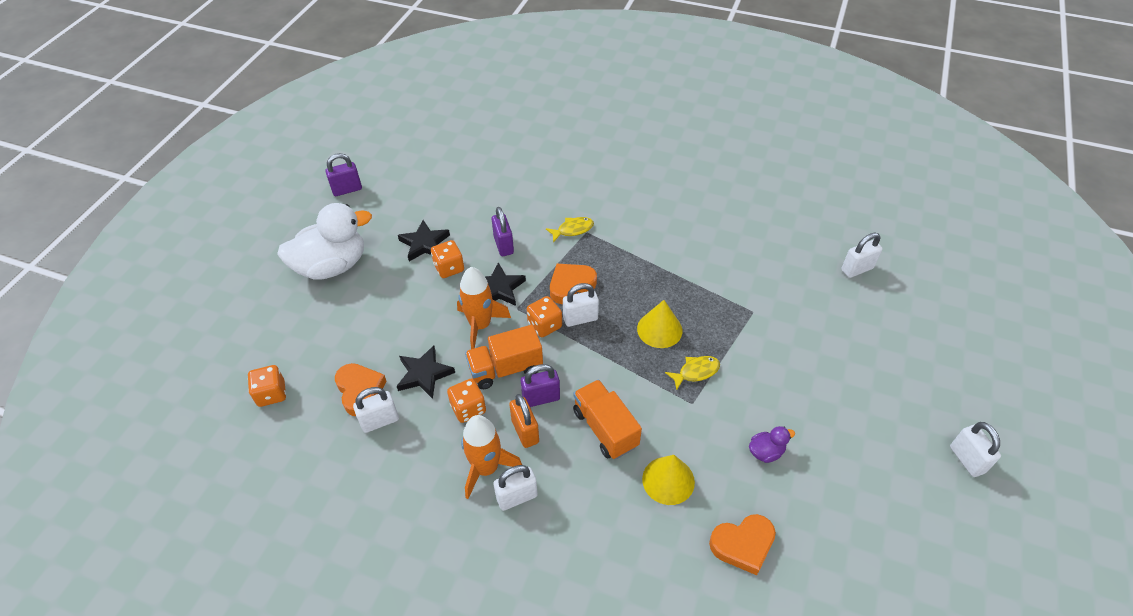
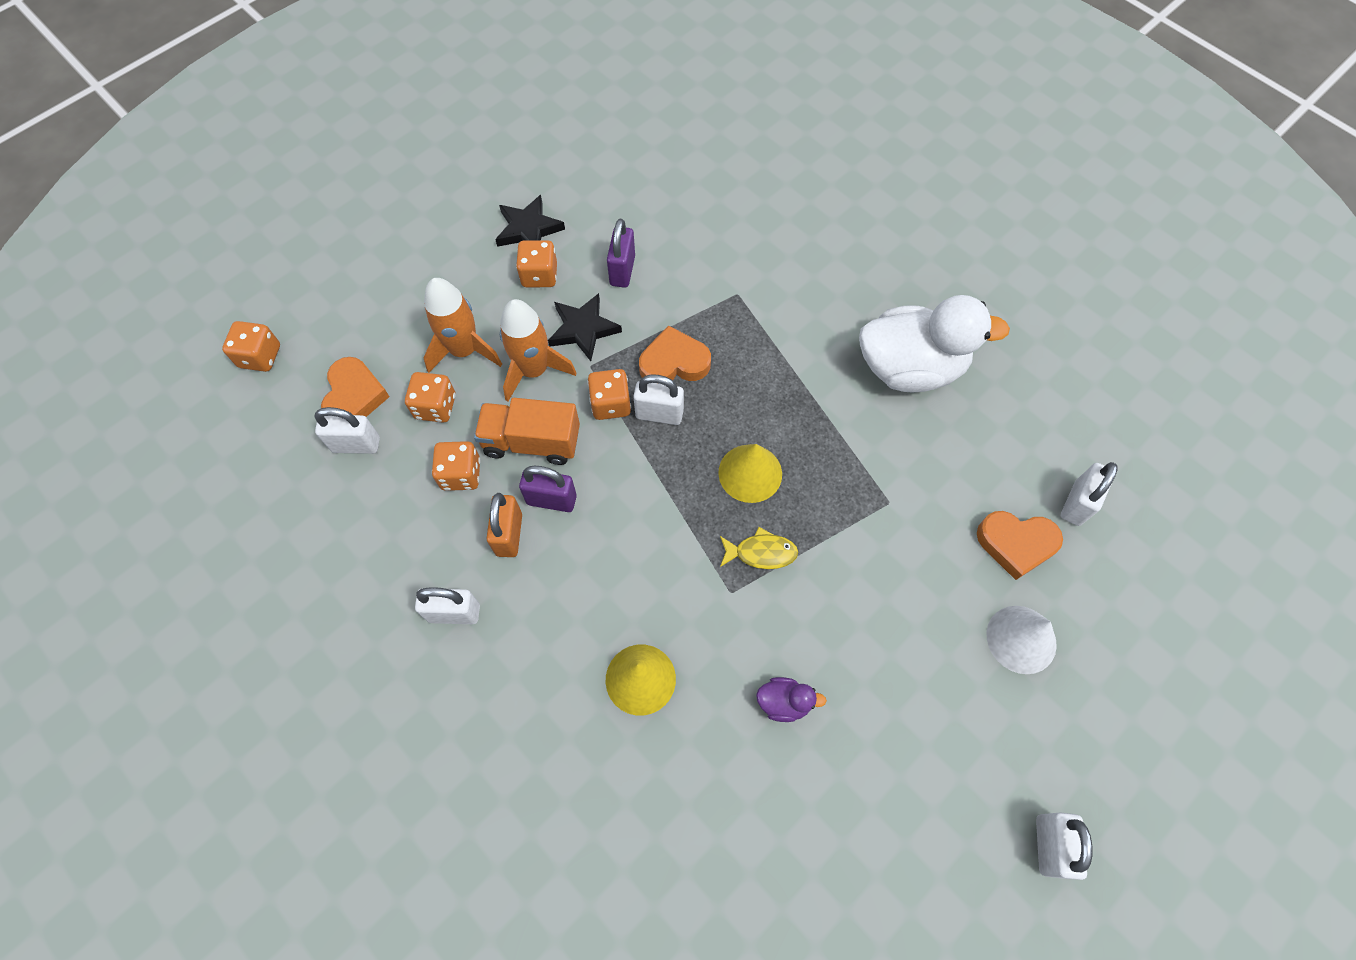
camera: 25 degrees right, 15 degrees up
(332, 266) = (407, 216): white duck -> white duck (910, 368)
(347, 190) = (477, 116): purple padlock -> none
(424, 374) = (435, 407): black star -> orange dice
(486, 468) = (440, 560): orange rocket -> orange rocket (464, 350)
(573, 230) = (721, 283): yellow fish -> none
(605, 428) = (604, 575): orange truck -> none
(743, 545) = (680, 806): orange heart -> orange heart (1016, 544)
(857, 269) = (1076, 503): white padlock -> white padlock turned 60 degrees counterclockwise
(876, 354) = (1021, 639): none -> white cone

